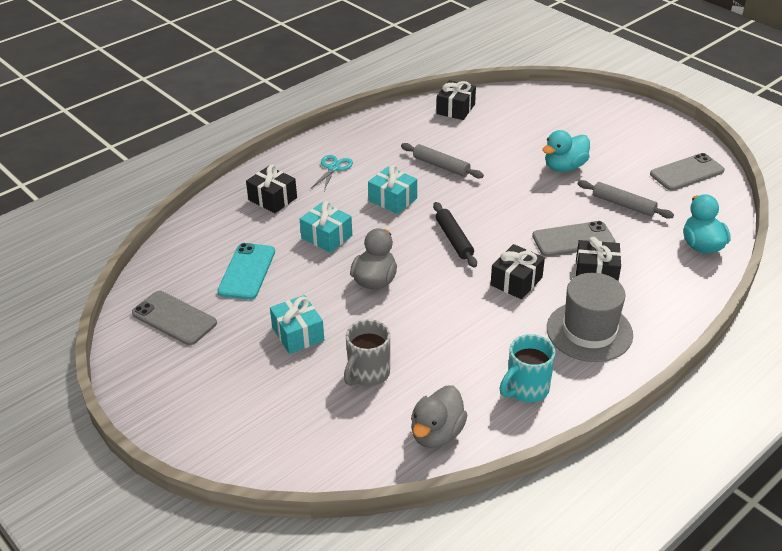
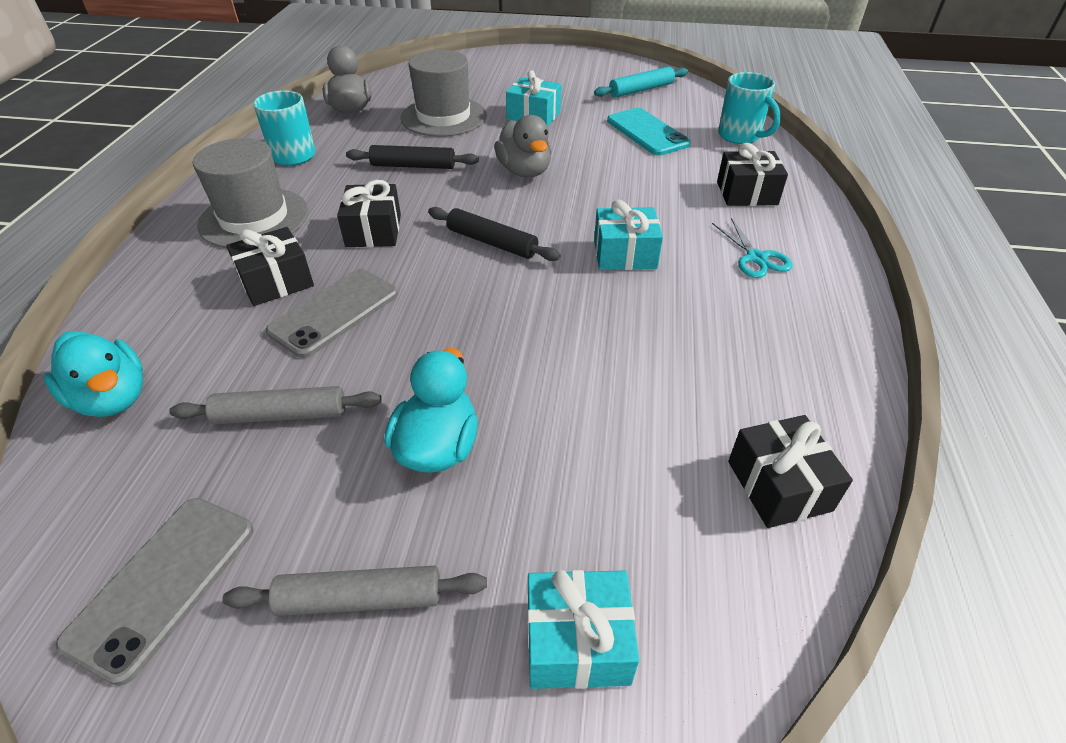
camera: 140 degrees right, 5 degrees up
(174, 318) = (641, 90): grey phone -> turquoise rolling pin
(197, 236) = (740, 136): none -> turquoise mug
(326, 237) = (629, 185): turquoise gift -> turquoise gift (577, 642)
(368, 374) = (443, 117): grey mug -> grey hat
(441, 166) = (633, 336): grey rolling pin -> grey rolling pin (360, 599)
(444, 326) = (413, 166): none -> black rolling pin

